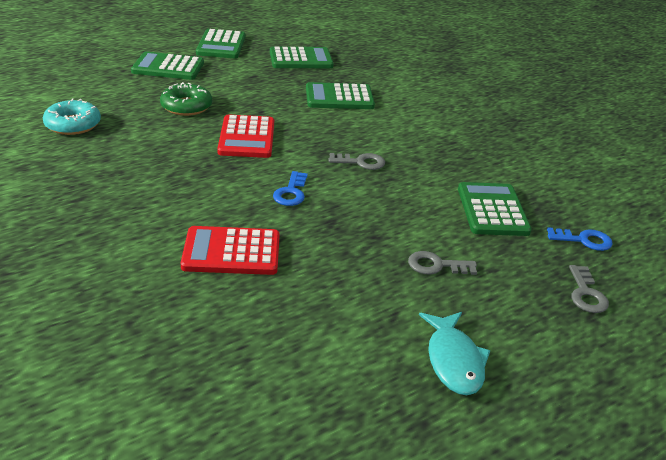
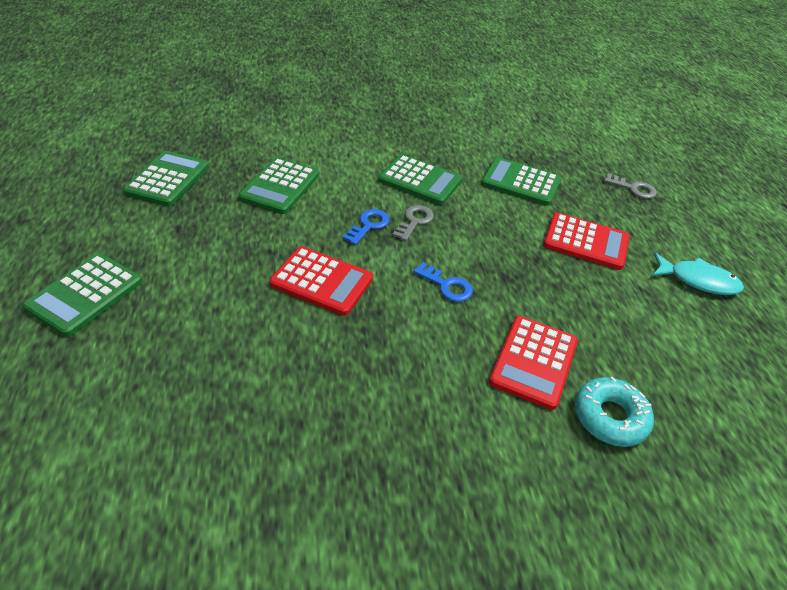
camera: 65 degrees left, 10 degrees up
(73, 124) = (180, 440): turquoise donut -> turquoise donut (610, 417)
(186, 106) = (212, 308): green donut -> none
(221, 45) = (65, 227): green calculator -> green calculator (420, 180)
(436, 265) = (586, 242): grey key -> red calculator
(584, 240) = (572, 160): blue key -> blue key (368, 225)

